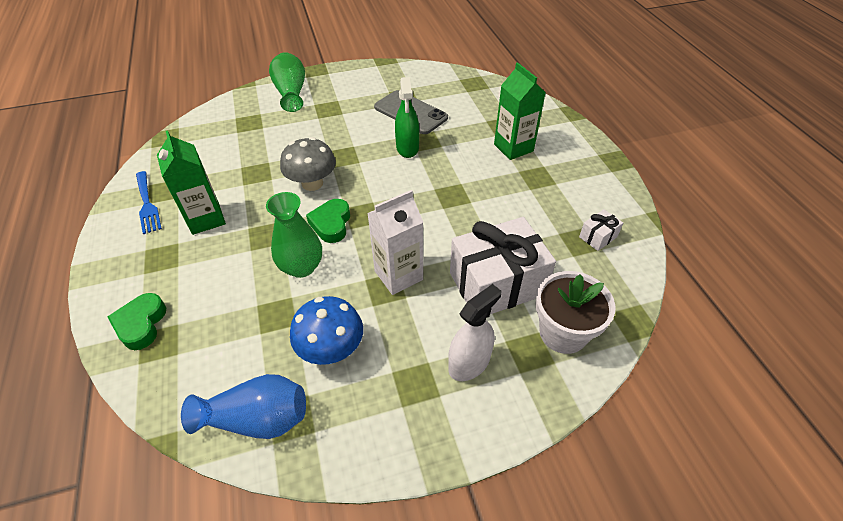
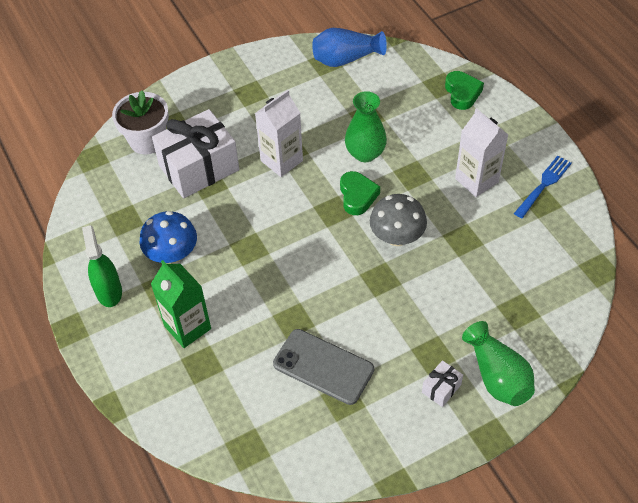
camera: 170 degrees right, 5 degrees up
(147, 204) = (544, 185): blue fork -> blue fork turned 75 degrees clockwise
(206, 219) = (476, 180): green carton -> white carton
(331, 349) = (315, 102): blue mushroom -> blue mushroom (172, 254)
(407, 148) = (311, 304): green spray bottle -> green spray bottle (109, 291)
(469, 363) = (215, 110): white spray bottle -> none
(598, 237) = (107, 226): white gift -> white gift (441, 388)

